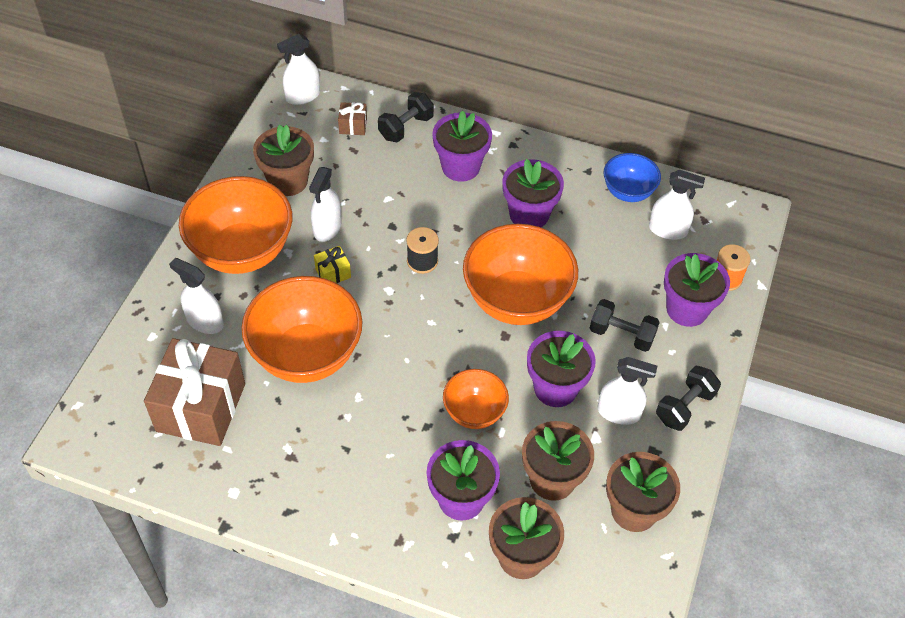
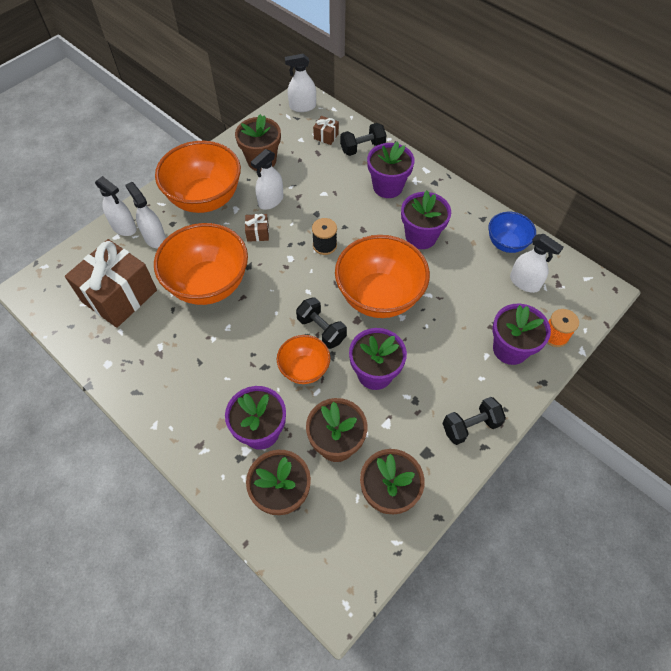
camera: 25 degrees right, 5 degrees up
(333, 273) = (258, 233): yellow gift -> brown gift
(619, 412) = (415, 410): white spray bottle -> white spray bottle (124, 227)
(621, 335) = (447, 351): black dumbbell -> black dumbbell (321, 330)

